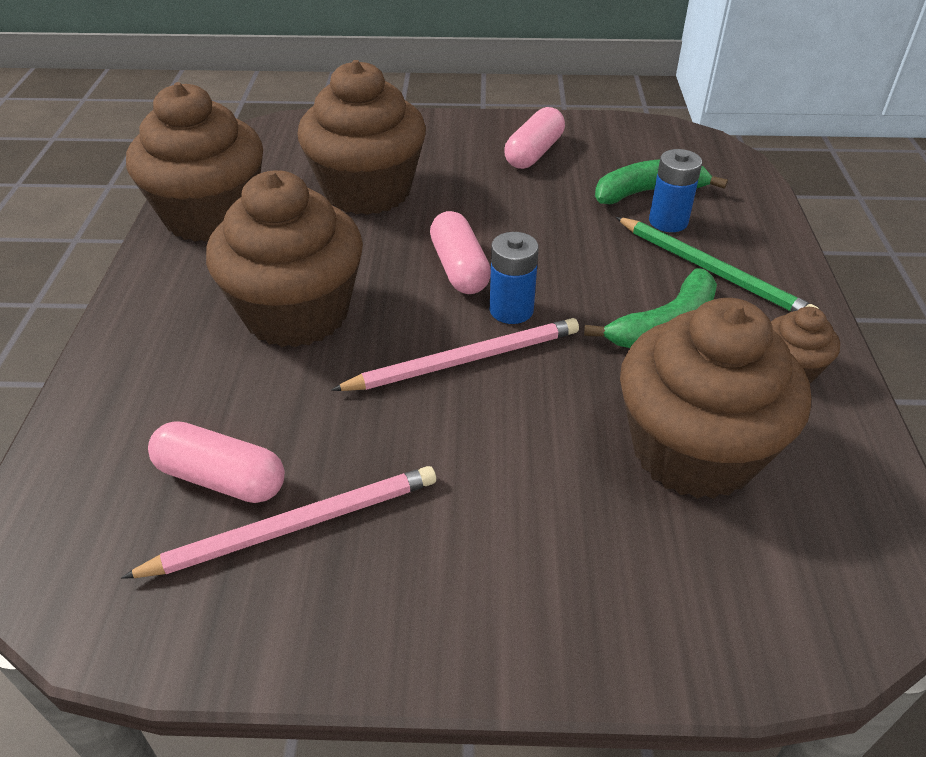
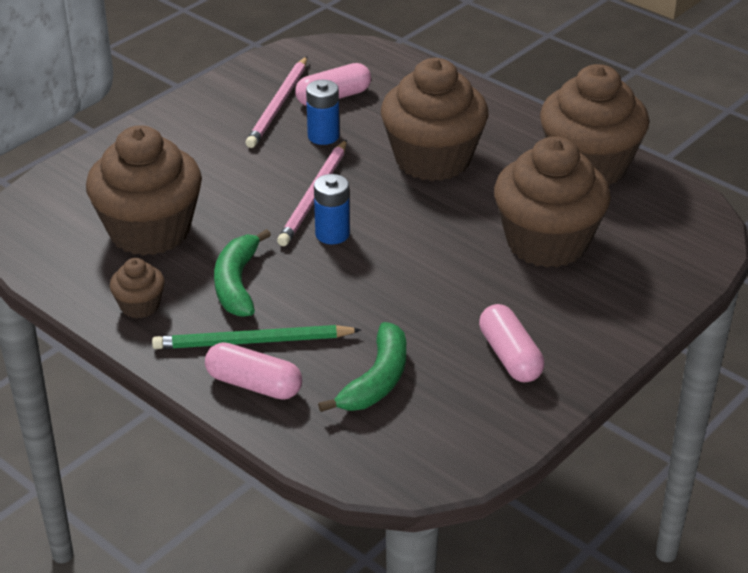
camera: 130 degrees right, 5 degrees down
(459, 268) = (400, 236): pink capsule -> pink capsule (254, 385)
(668, 221) = (328, 362): blue battery -> blue battery (323, 136)

